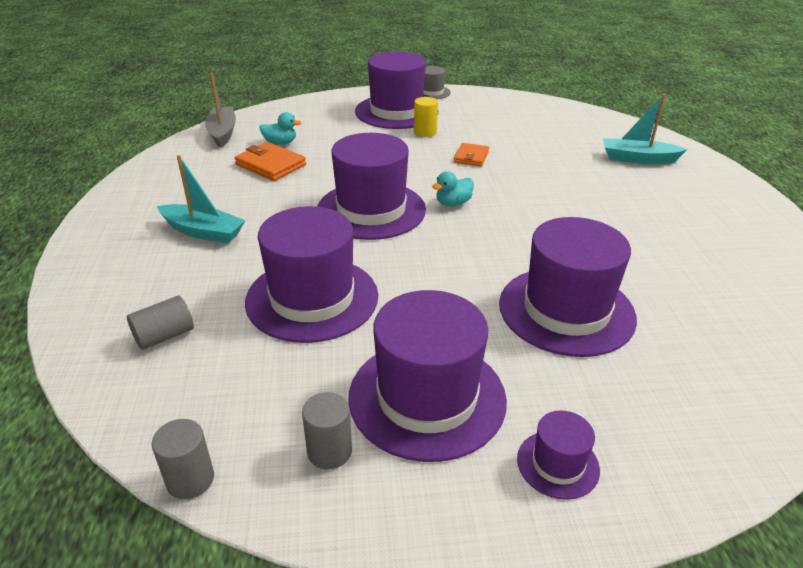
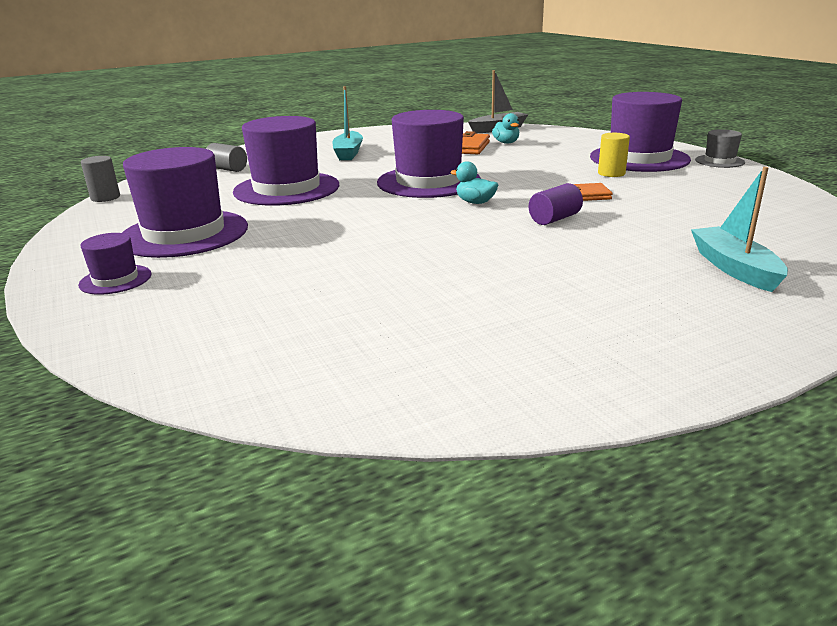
camera: 70 degrees right, 10 degrees down
(329, 451) = (128, 219): grey cylinder -> none
(518, 183) = (554, 219): none -> purple cylinder
(566, 310) = (323, 263): purple hat -> none

